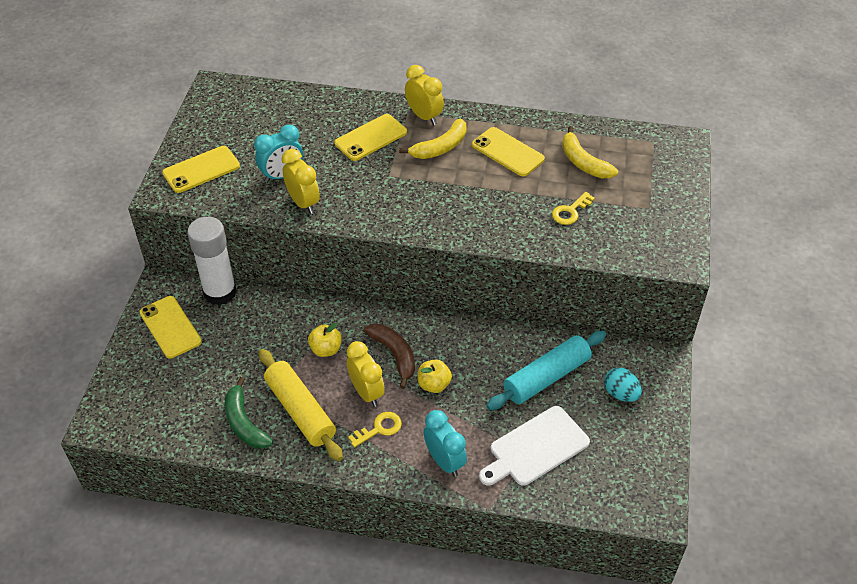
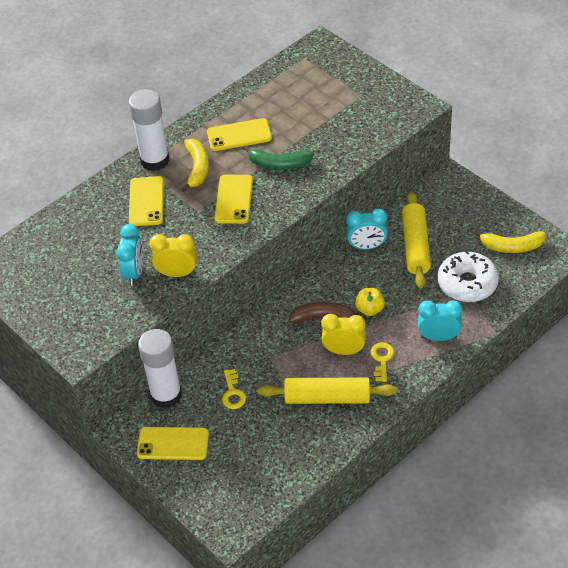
camera: 50 degrees left, 0 degrees up
(201, 170) = (76, 319): yellow phone -> yellow phone (234, 199)
(244, 423) = (310, 437): green banana -> green banana (279, 164)
(326, 349) = (283, 355): yellow apple -> none
(424, 116) = (155, 160): yellow clock -> white glue stick
(510, 339) = (367, 246): none -> turquoise clock
(535, 448) = (467, 283): white cutting board -> white donut
(546, 377) = (416, 246): turquoise rolling pin -> yellow rolling pin
(570, 211) = (328, 134): yellow key -> yellow key (233, 393)
(583, 162) = (288, 102): yellow banana -> yellow banana (511, 246)
(620, 394) = (461, 216): turquoise egg -> none

